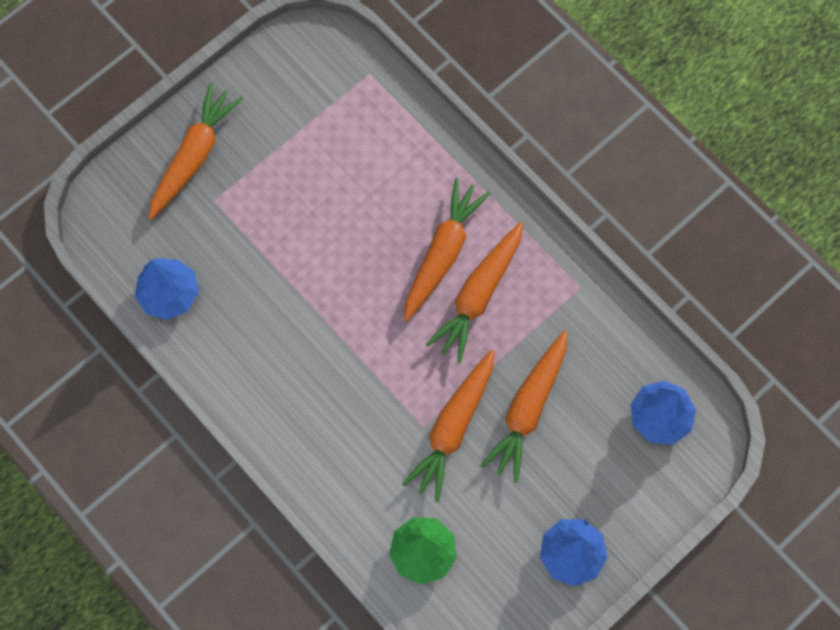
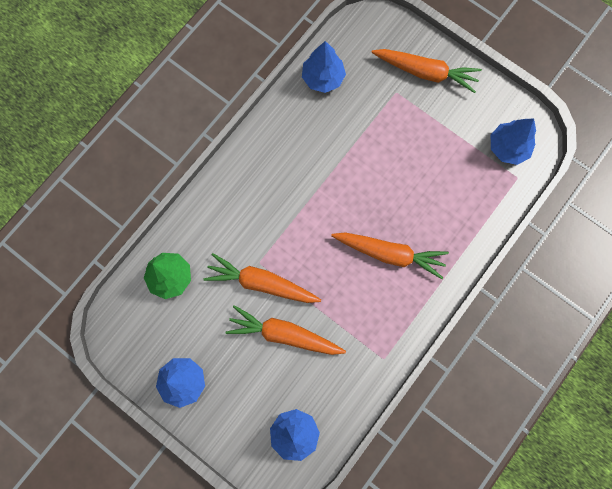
camera: 80 degrees right, 5 degrees up
(325, 76) = (508, 148): none -> blue tree
(479, 295) = (363, 285): orange carrot -> none

